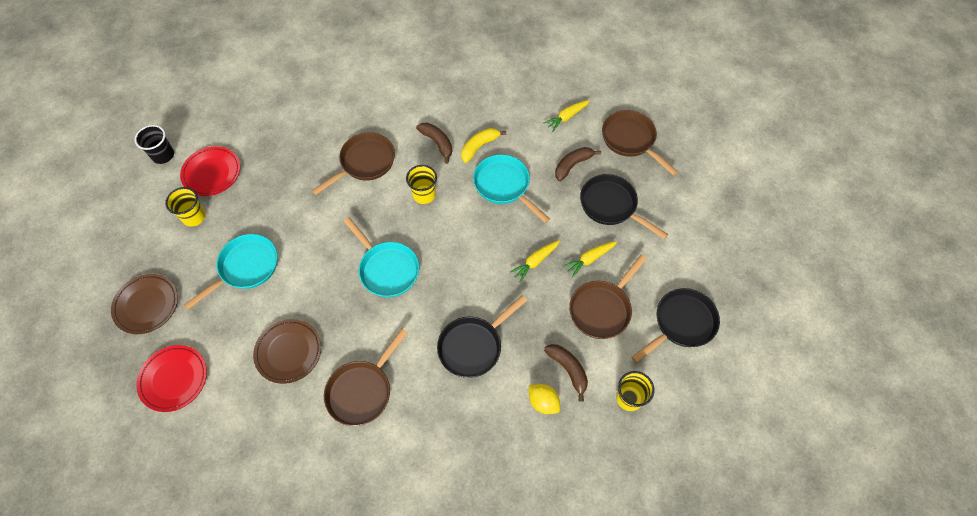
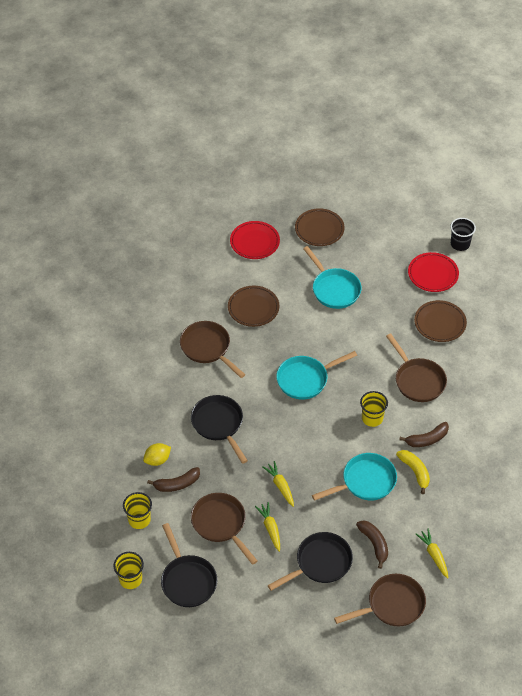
camera: 105 degrees right, 10 degrees down
(194, 217) = (391, 260): yellow cup -> yellow cup (130, 579)
(283, 156) = (440, 323): none -> brown plate

